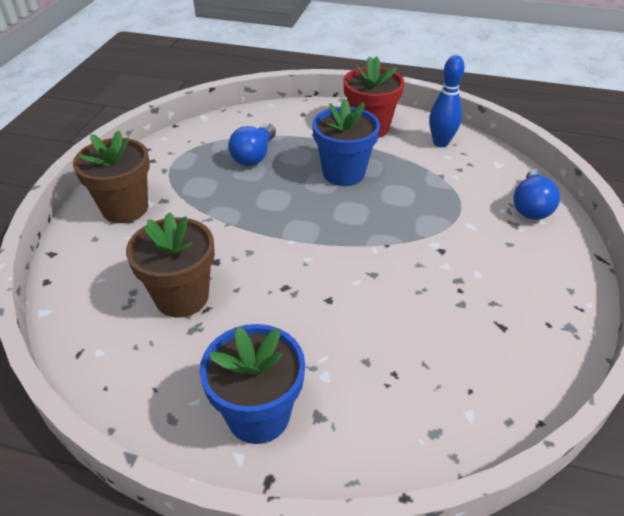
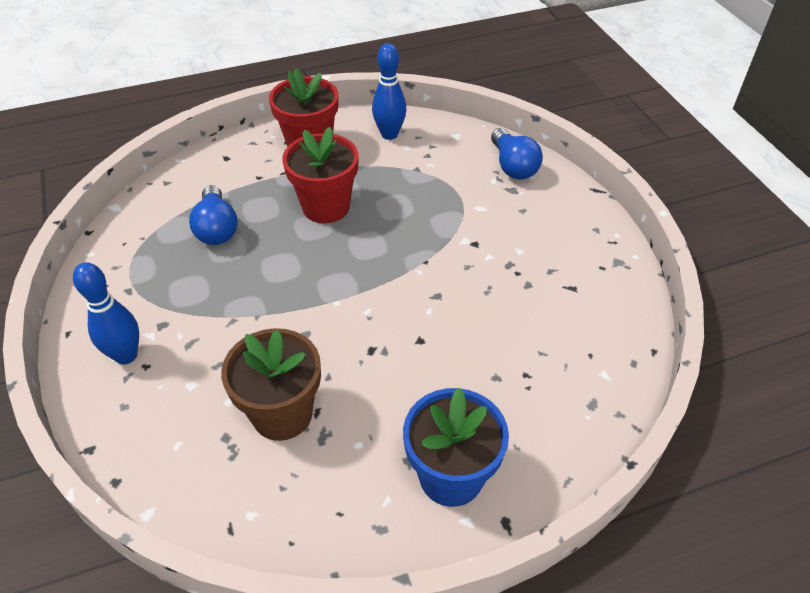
camera: 35 degrees left, 5 degrees up
(125, 208) = (126, 355): brown flower pot -> blue bowling pin
(343, 173) = (326, 207): blue flower pot -> red flower pot

